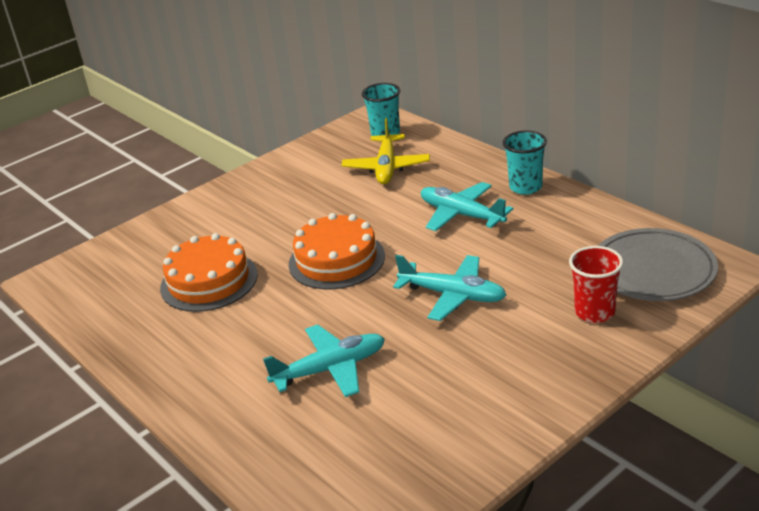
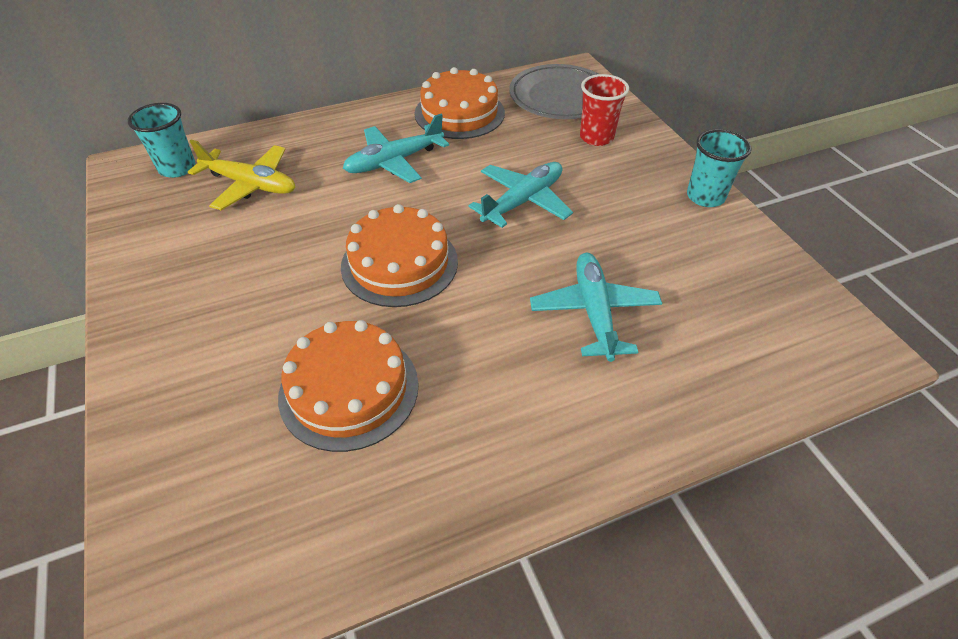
camera: 75 degrees left, 15 degrees up
(525, 187) = (384, 116): turquoise cup -> turquoise cup (705, 197)
(566, 222) = (459, 113): none -> orange cake

